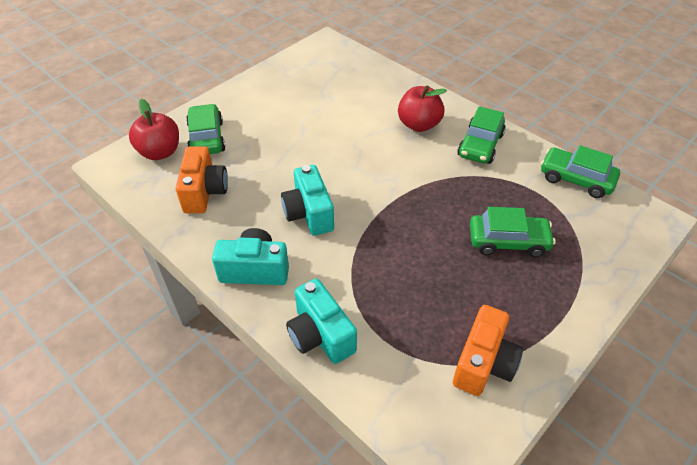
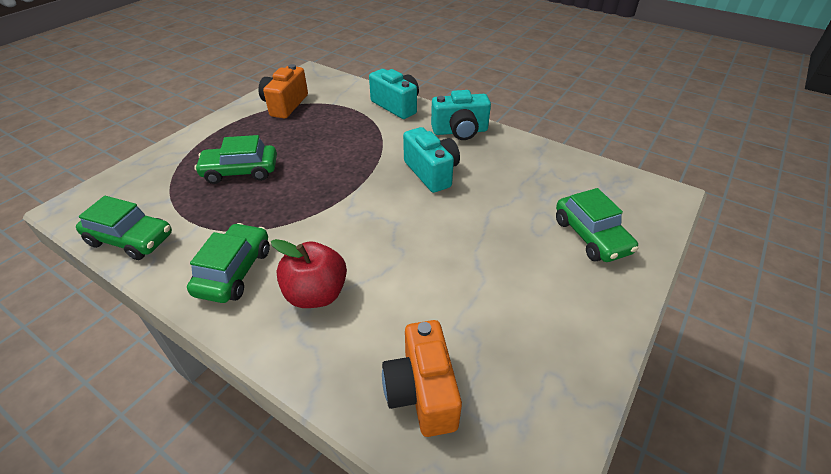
camera: 170 degrees right, 5 degrees down
(160, 152) = (628, 212): red apple -> none
(204, 192) = (544, 179): orange camera -> orange camera (422, 392)

